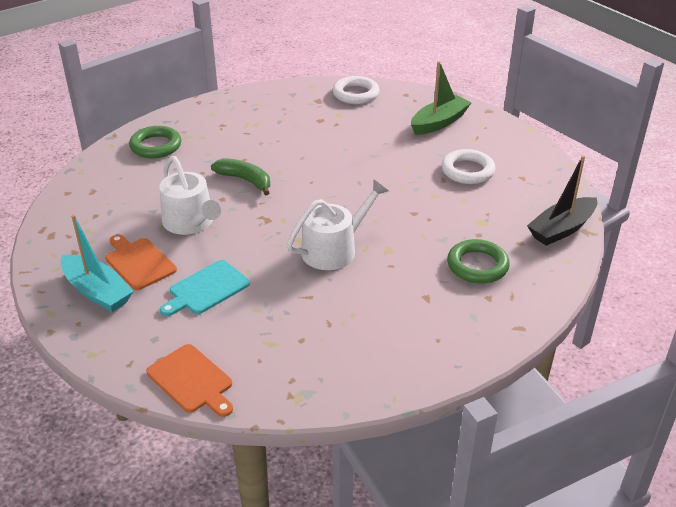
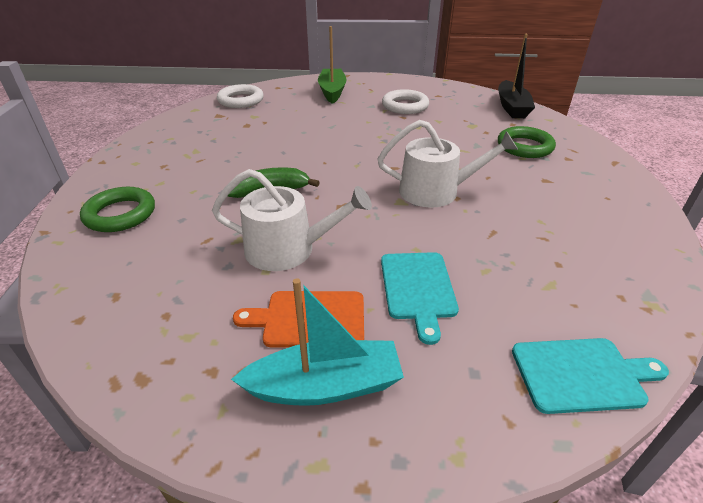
camera: 50 degrees left, 0 degrees up
(192, 380) = (582, 374): orange cutting board -> turquoise cutting board
(334, 249) = (436, 191): white watering can -> white watering can turned 90 degrees clockwise

